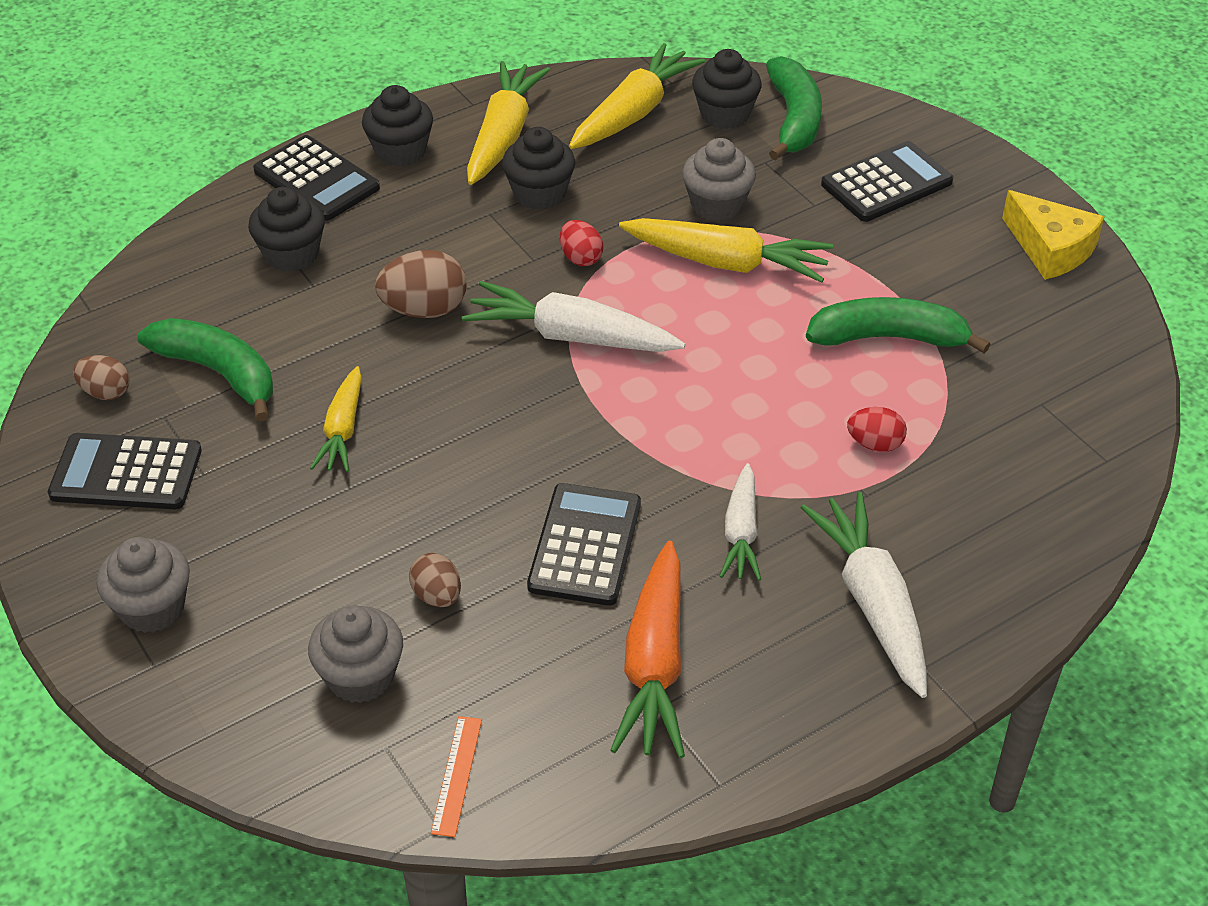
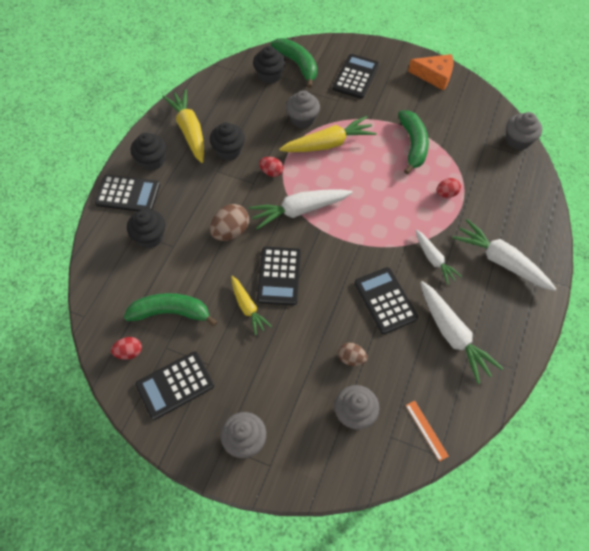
camera: 35 degrees left, 15 degrees up
(106, 392) = (129, 352): brown egg -> red egg
(439, 412) = (279, 276): none -> black calculator
(634, 112) = (233, 92): yellow carrot -> none
(654, 665) = (452, 335): orange carrot -> white carrot
(888, 338) = (413, 145): green banana -> green banana turned 120 degrees clockwise
(1050, 249) = (434, 76): yellow cheese -> orange cheese
(1120, 431) = (518, 140): none -> grey cupcake

